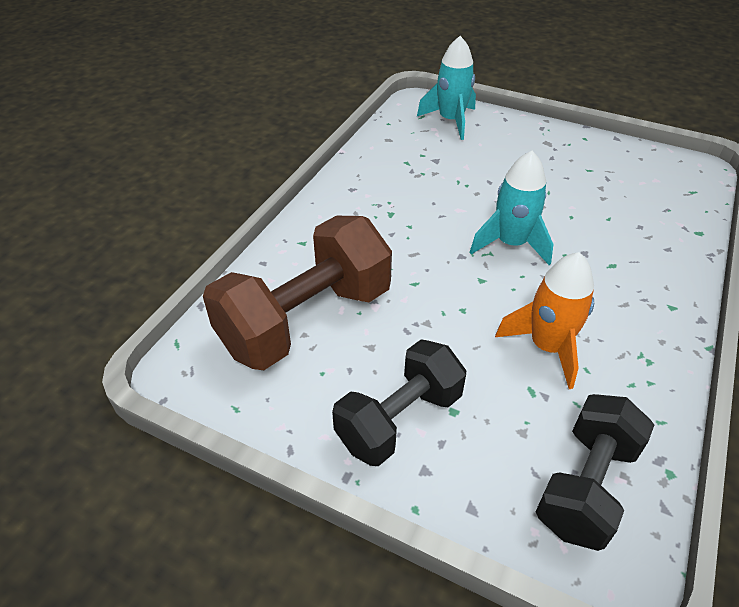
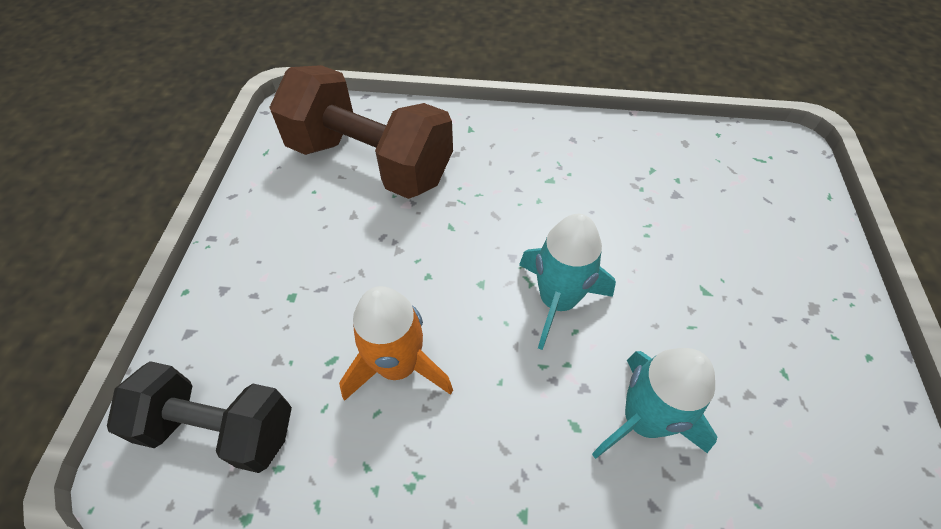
camera: 70 degrees right, 10 degrees up
(399, 419) = (273, 257): black dumbbell -> none
(451, 121) = (774, 189): turquoise rocket -> turquoise rocket (643, 420)

